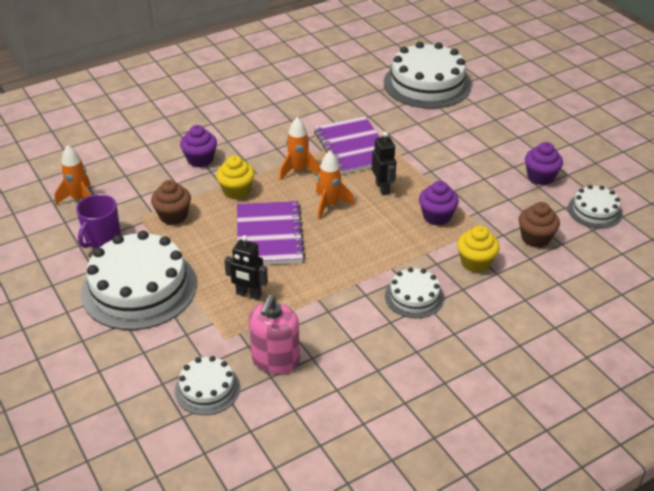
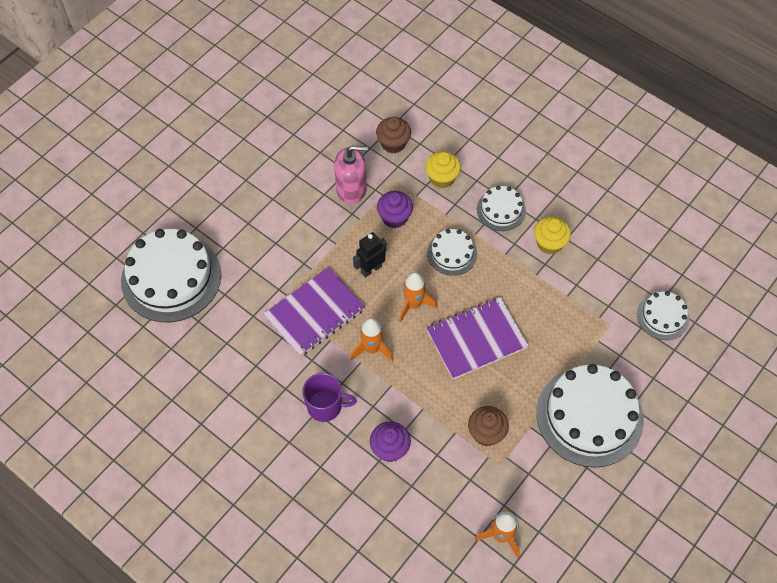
camera: 110 degrees left, 20 degrees up
(102, 239) = (546, 481): purple mug -> purple mug (325, 406)
(236, 191) = (426, 392): yellow cupcake -> yellow cupcake (549, 243)
(248, 294) = (555, 327): black robot -> none
(275, 360) = (612, 282): pink soap dispenser -> pink soap dispenser (351, 189)
(540, 177) = (305, 153): purple cupcake -> none
(594, 211) = (339, 109): white cake -> white cake (452, 253)

